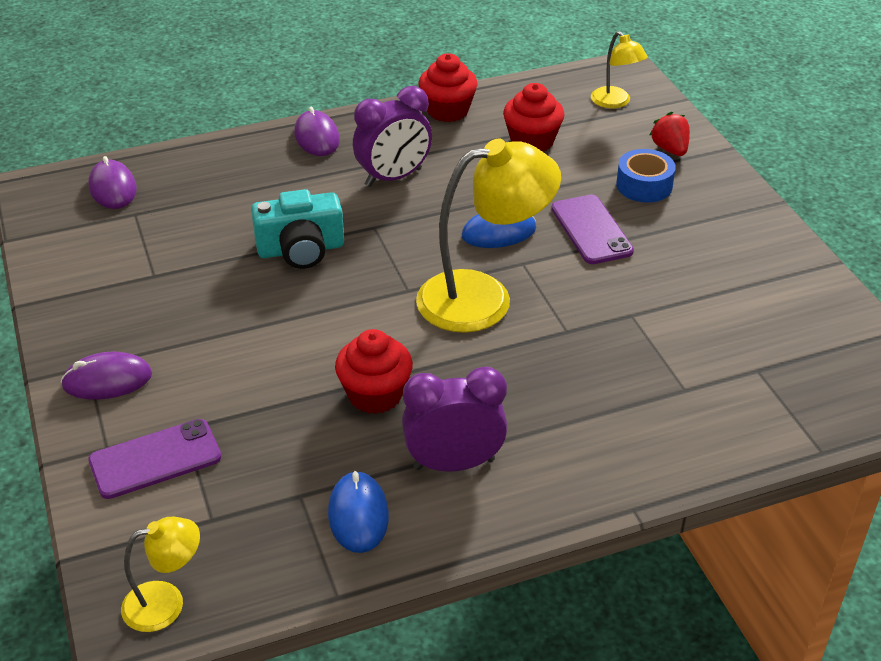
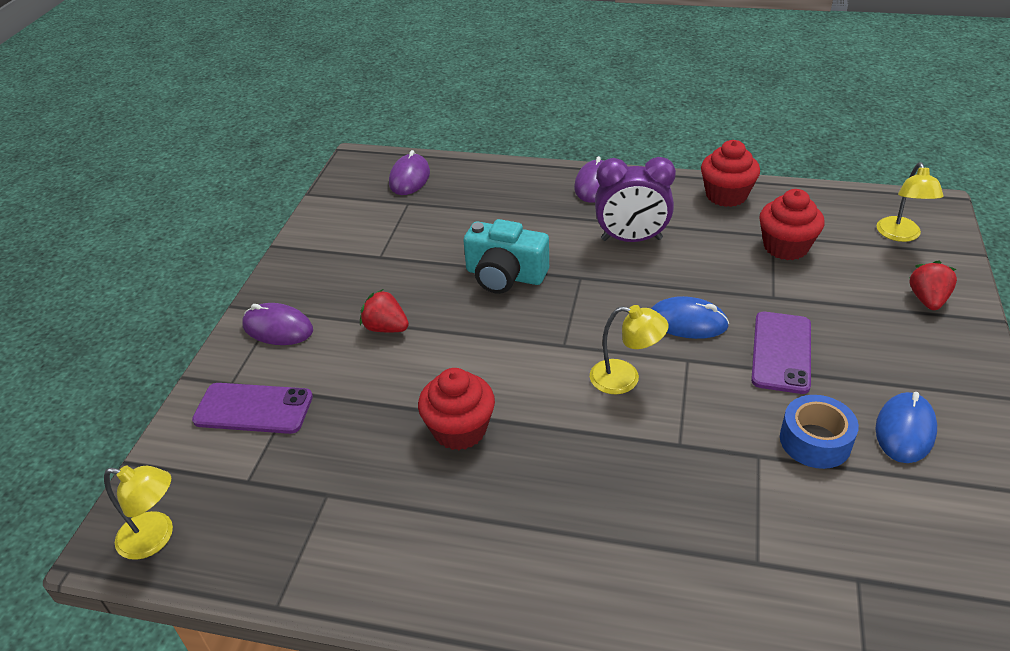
camera: 35 degrees right, 0 degrees up
(224, 338) = (386, 328): none -> red strawberry
(358, 515) = (355, 537): blue mouse -> blue mouse (905, 430)
(454, 464) = (472, 529): purple clock -> none
(483, 298) = (625, 379): yellow lamp -> yellow lamp, size x0.51
(644, 185) = (871, 327): blue tape -> blue tape (815, 441)

